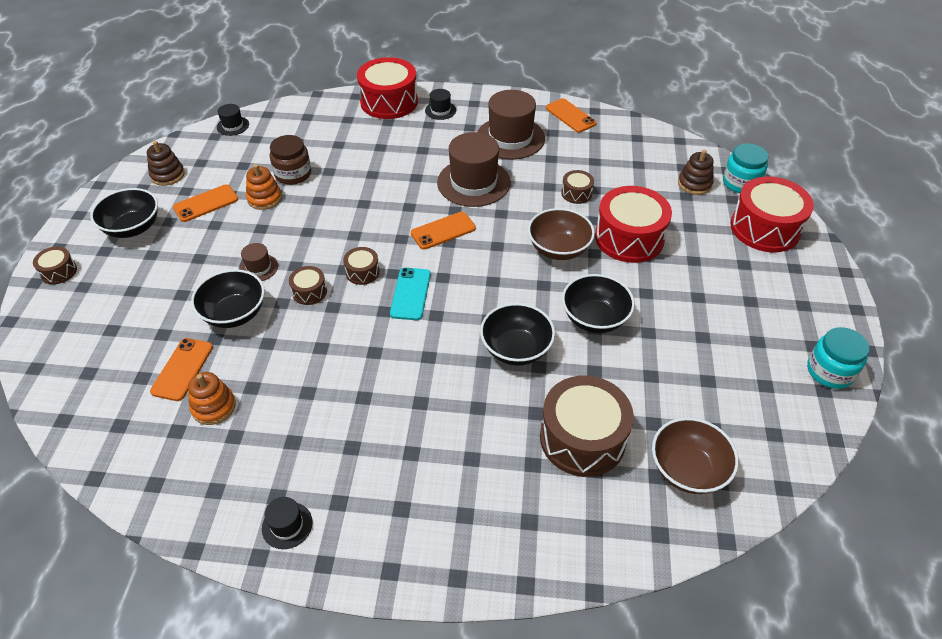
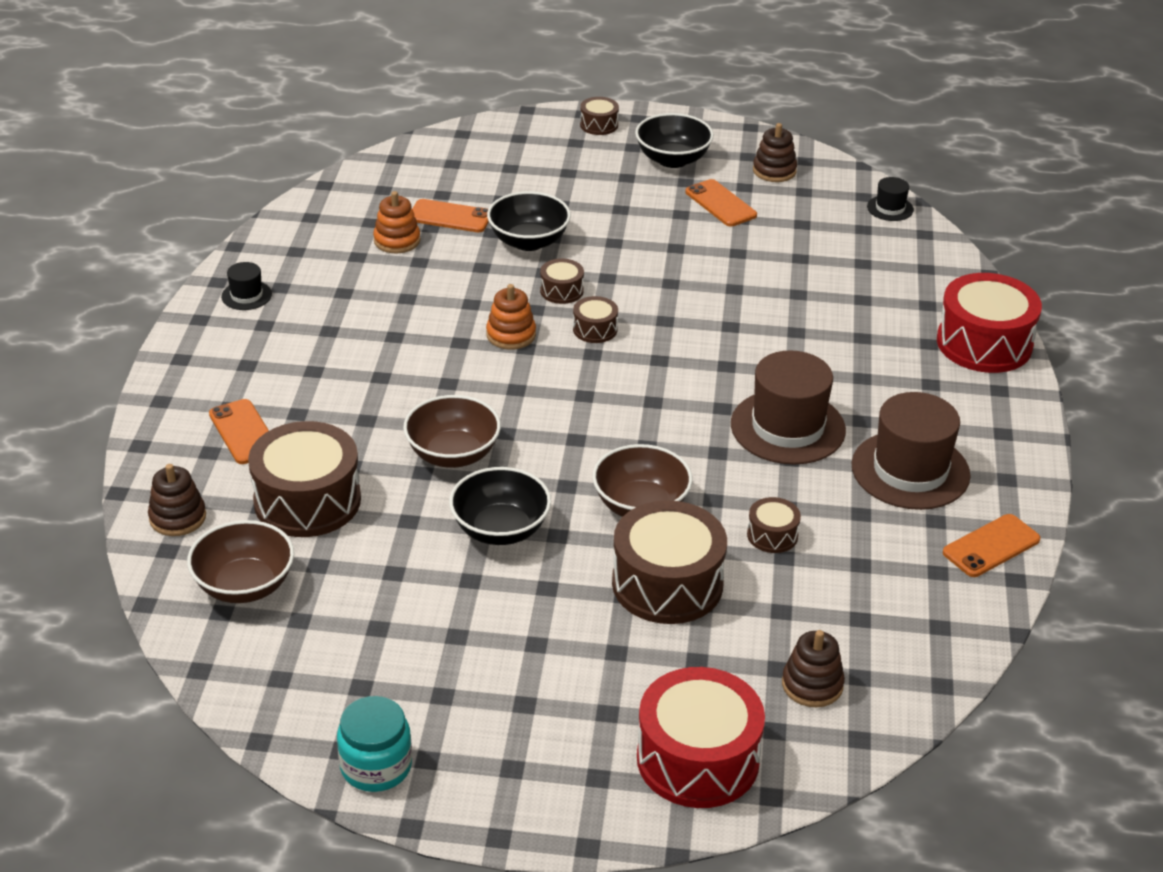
camera: 90 degrees right, 10 degrees down
(258, 268) = (603, 252): brown hat -> none
(264, 198) = (734, 246): orange stacking toy -> orange stacking toy (511, 335)
(293, 174) = (788, 265): brown jar -> none
(411, 294) = (554, 368): turquoise phone -> none
(440, 110) = (972, 396): black hat -> none
(443, 231) = (676, 396): orange phone -> orange phone (244, 432)
(516, 349) = (453, 454): black bowl -> brown bowl
(618, 533) = (177, 517): none -> brown stacking toy
(629, 238) = (667, 584): red drum -> brown drum
(740, 183) = (822, 751): turquoise jar -> none

